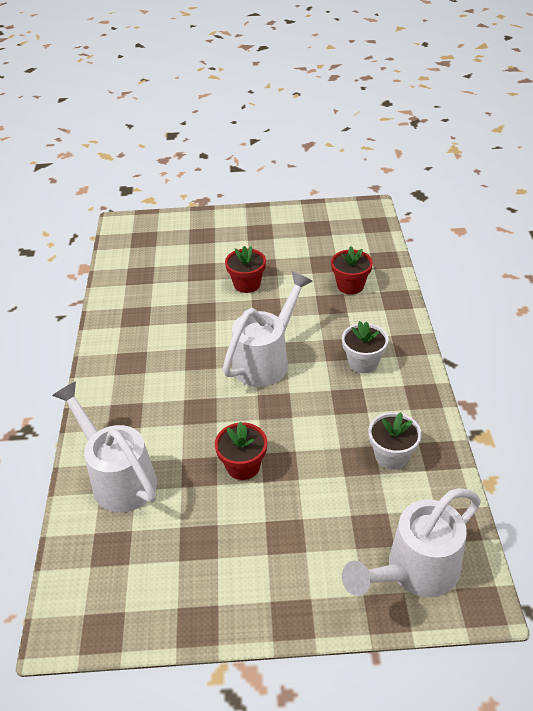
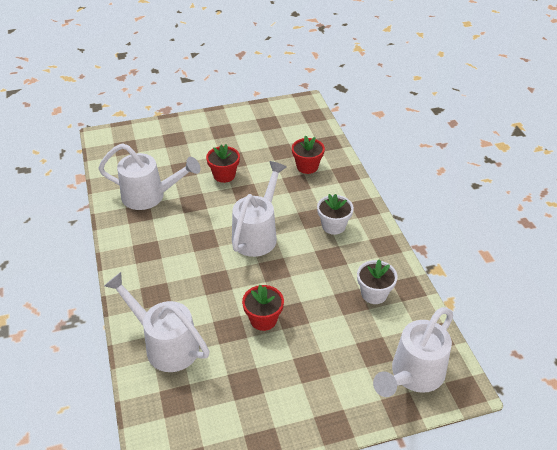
camera: 15 degrees left, 0 degrees up
(153, 298) = (150, 196): none -> white watering can

